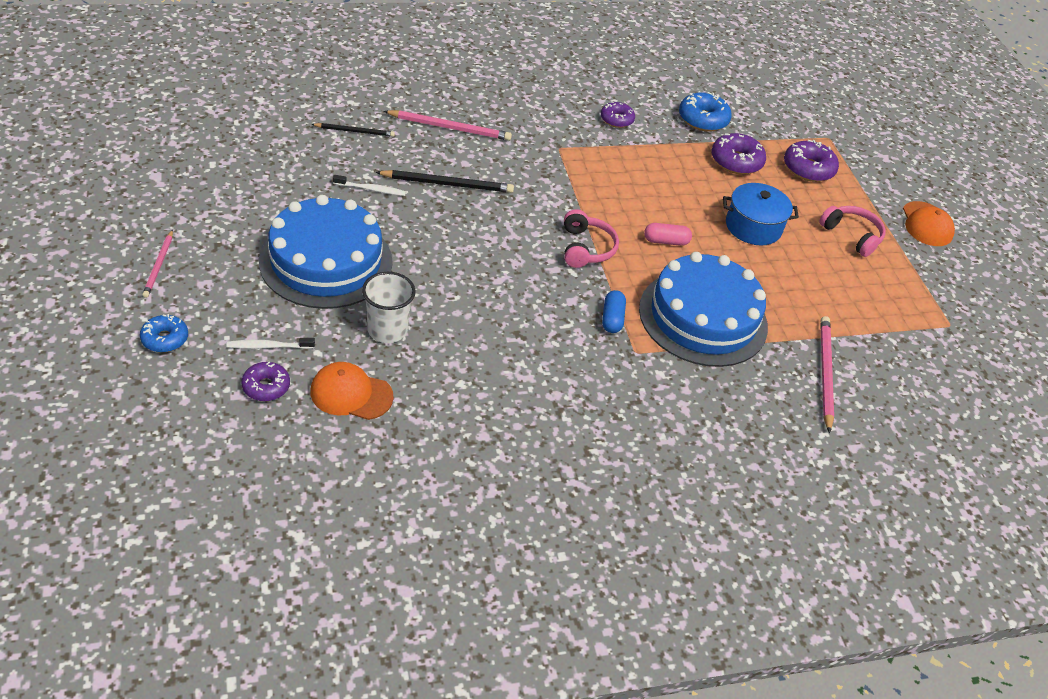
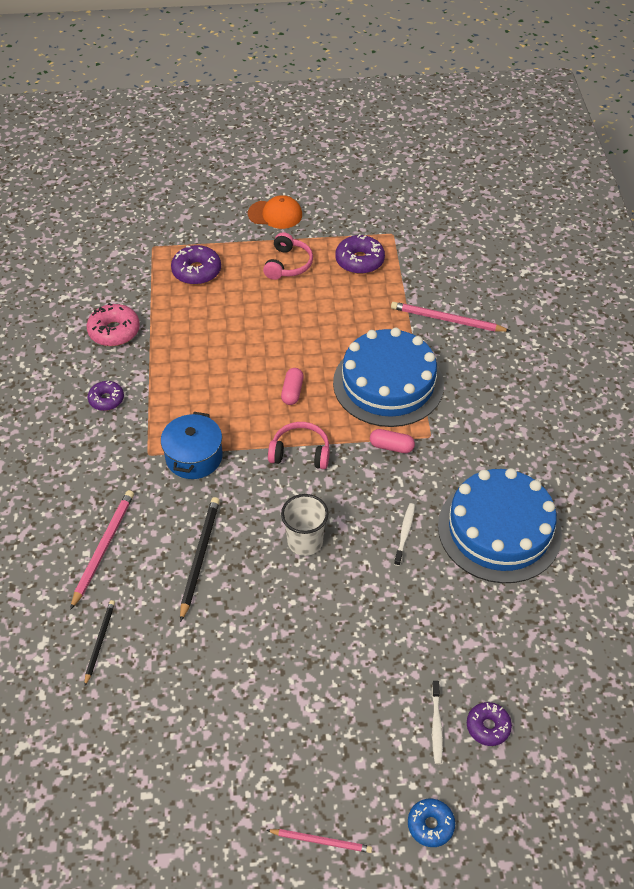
camera: 75 degrees left, 5 degrees up
(326, 261) = (316, 674): blue cake -> blue cake (499, 529)
(351, 394) = (492, 654): orange cap -> none
(371, 189) = (204, 628): white toothbrush -> white toothbrush (404, 533)
(387, 330) = (411, 622): white cup -> white cup (305, 541)
(612, 319) = (391, 446): blue capsule -> pink capsule
(703, 119) = (114, 331): blue donut -> pink donut
(736, 161) = (182, 319): purple donut -> purple donut (359, 261)
(753, 227) = (274, 327): blue pot -> blue pot (194, 457)
(852, 235) = (288, 264): pink headphones -> pink headphones turned 135 degrees clockwise

